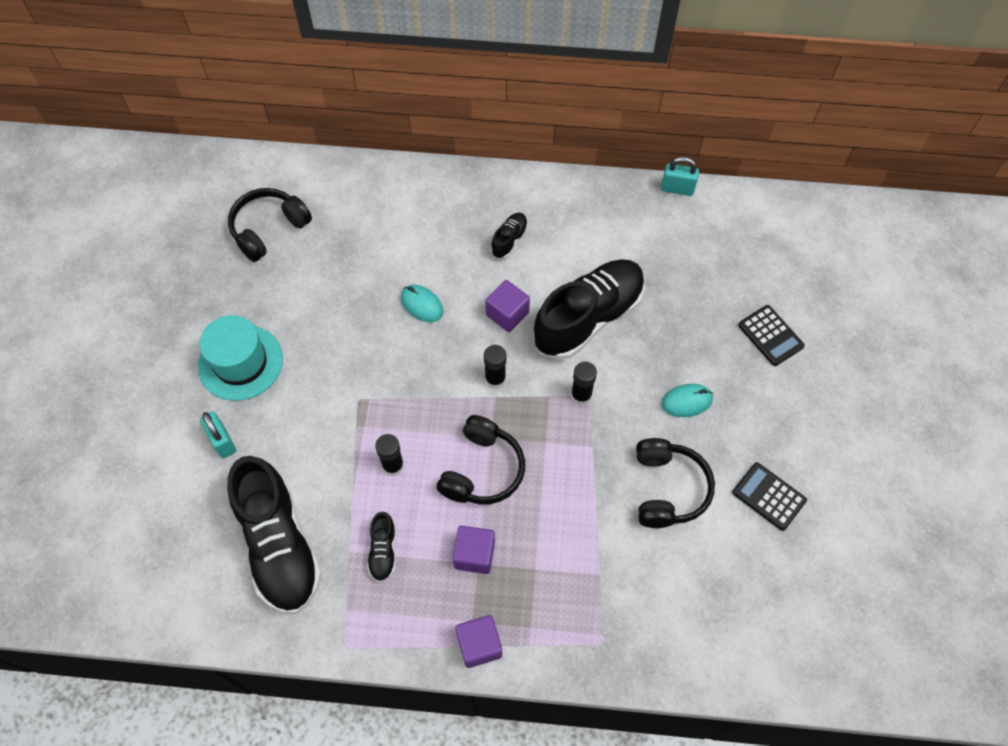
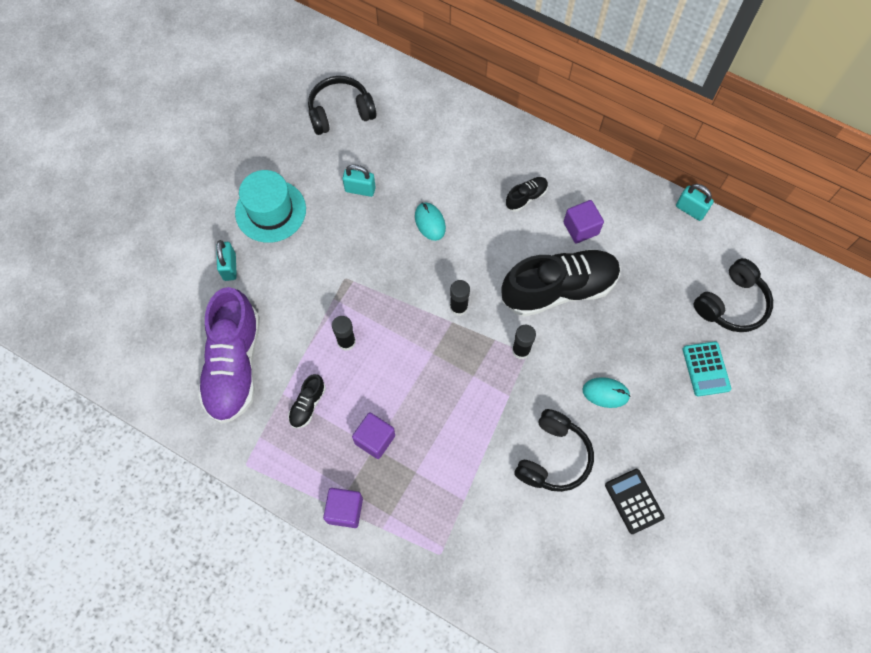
camera: 25 degrees right, 5 degrees up
(279, 545) = (234, 365): black shoe -> purple shoe
(330, 301) = (360, 189): none -> turquoise padlock
(482, 470) = (413, 376): black headphones -> black headphones (731, 304)
(507, 314) = (494, 258): purple cube -> purple cube (581, 228)
(770, 336) = (706, 369): black calculator -> turquoise calculator

